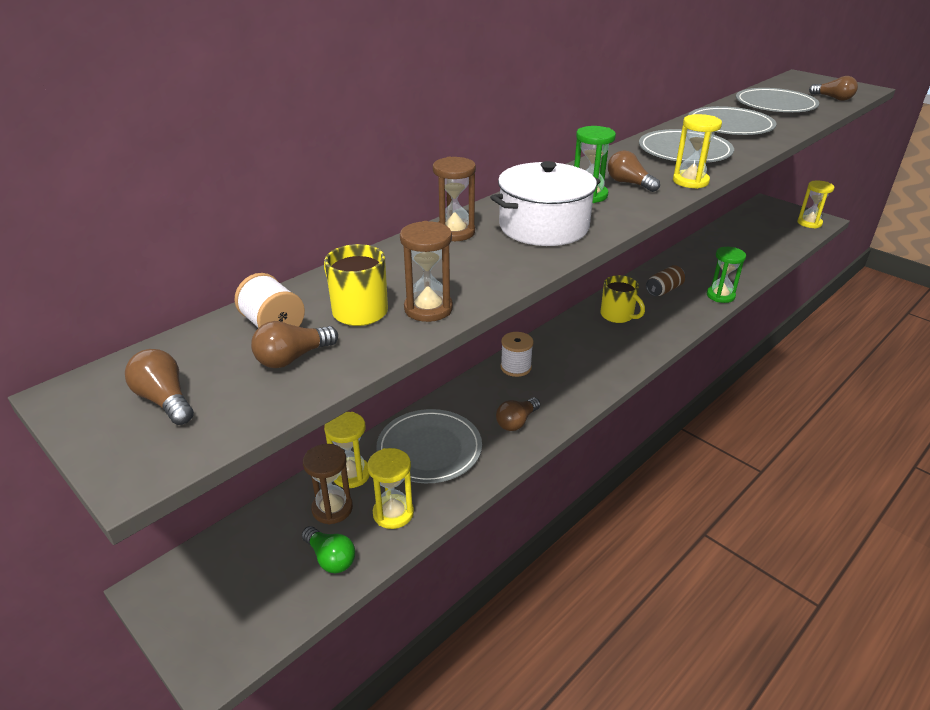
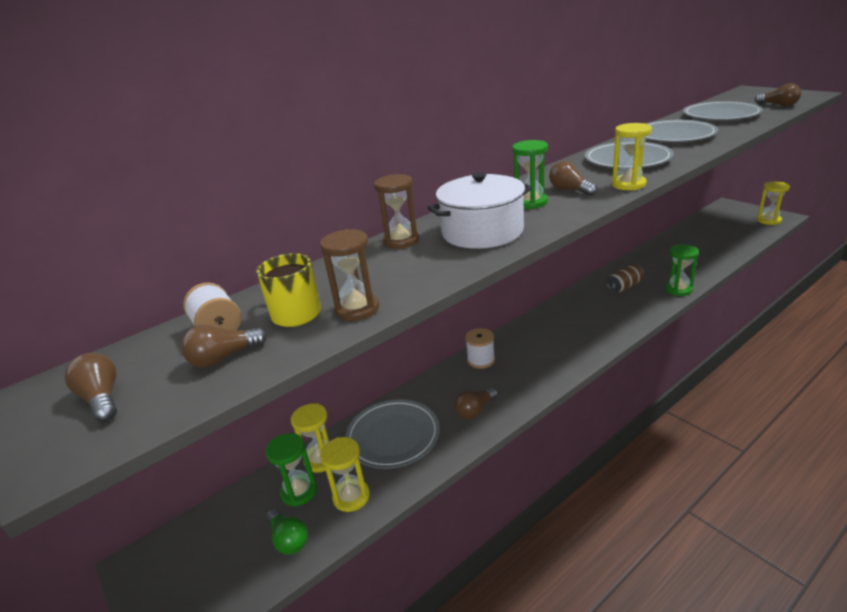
camera: 10 degrees right, 5 degrees down
(332, 508) = (299, 491): brown hourglass -> green hourglass
(618, 315) = (579, 311): yellow mug -> none

